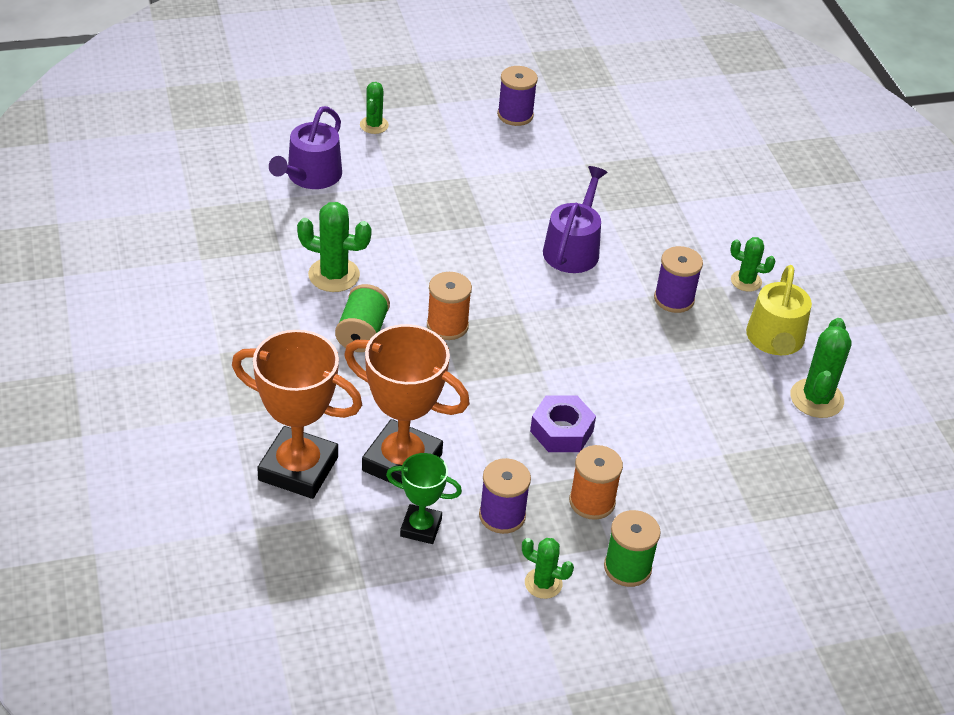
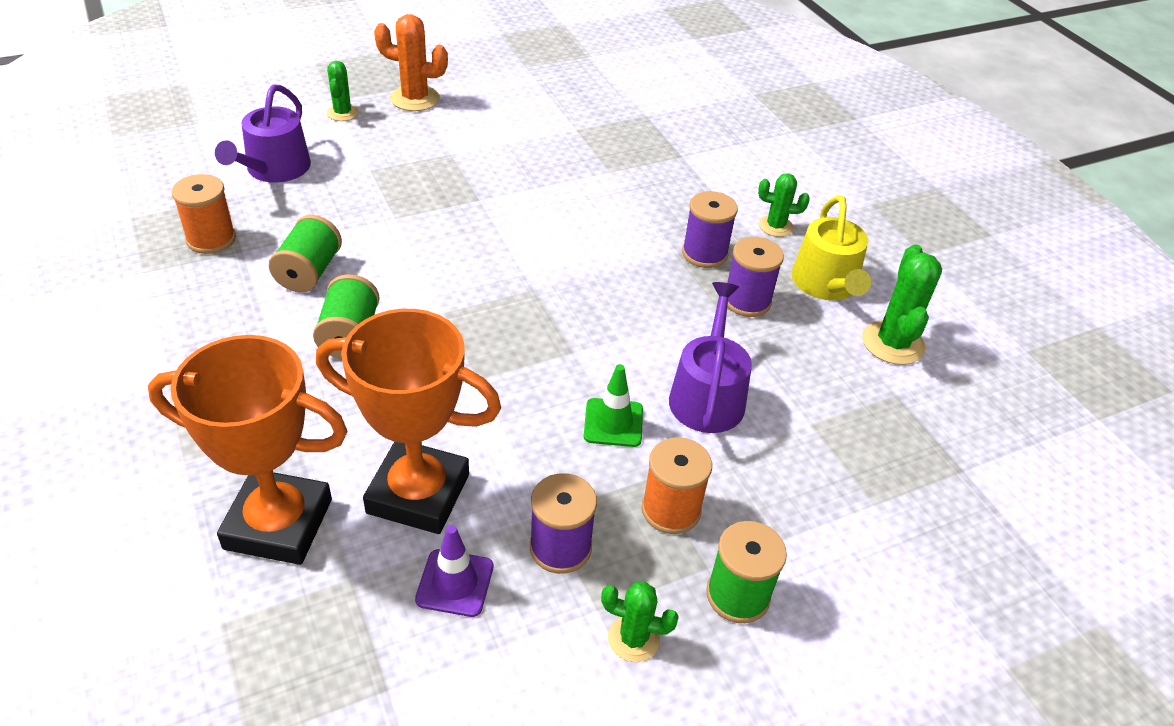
camera: 10 degrees left, 0 degrees up
(334, 275) = (309, 272): green cactus -> green spool
(421, 527) = (455, 583): green trophy -> purple traffic cone
(441, 116) = (415, 99): none -> orange cactus
(447, 326) = (453, 314): orange spool -> orange spool (211, 239)
(515, 115) = (493, 91): purple spool -> purple spool (747, 301)
(561, 431) = (613, 423): purple nut -> green traffic cone
(573, 248) = (582, 213): purple watering can -> purple watering can (707, 395)

